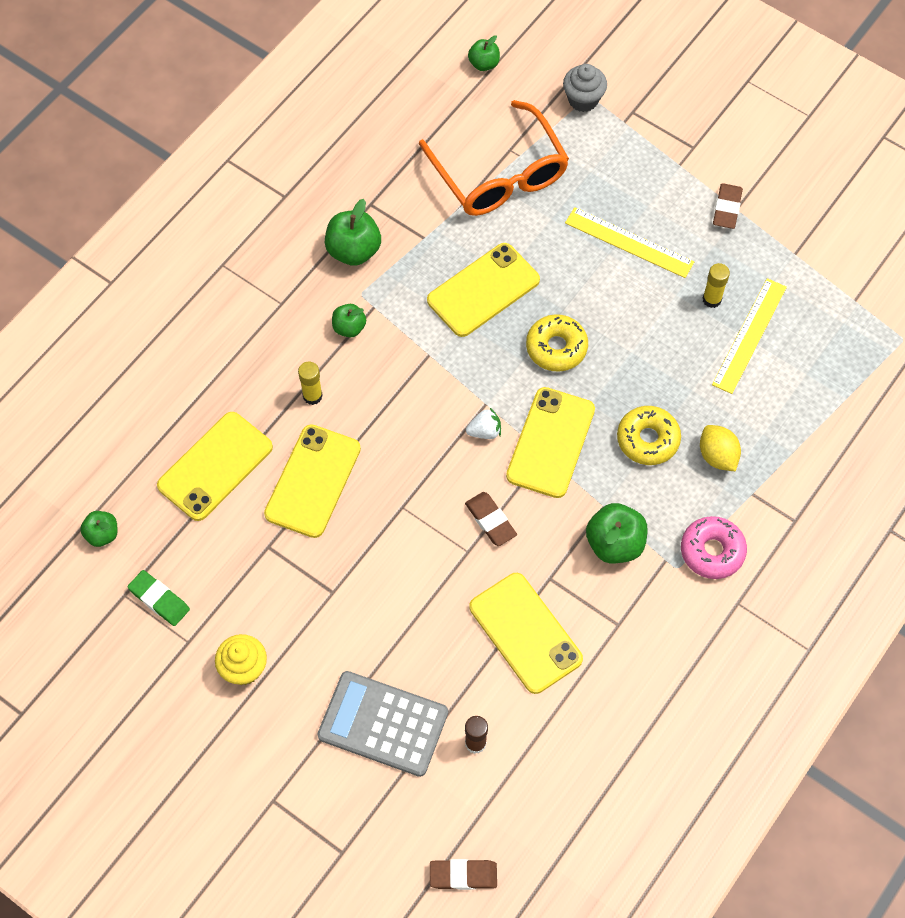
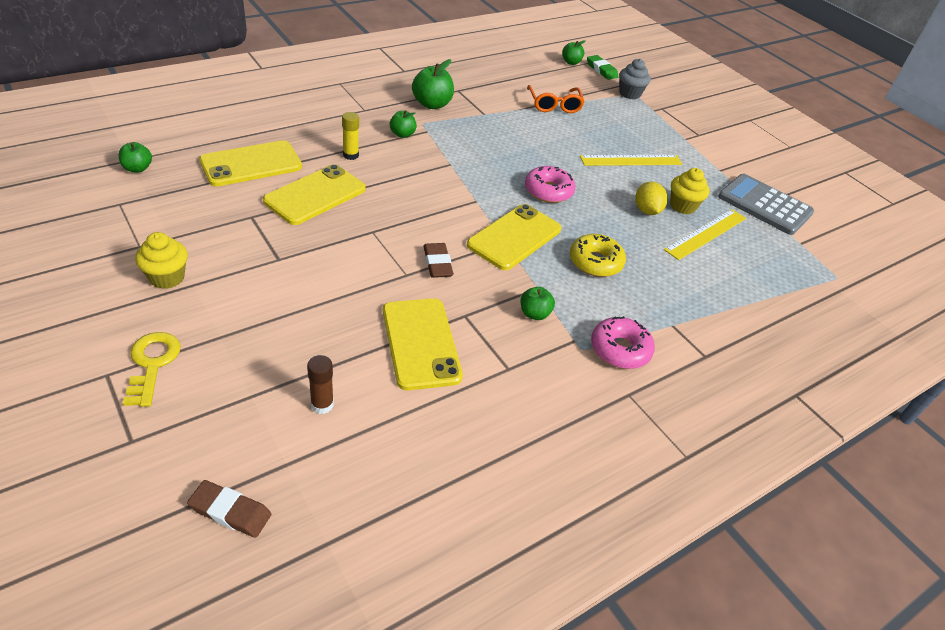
camera: 15 degrees right, 20 degrees down
(159, 600) = (142, 215): green eraser -> green eraser (601, 70)
(303, 771) = (152, 364): none -> yellow key
(383, 724) = (250, 358): grey calculator -> grey calculator (765, 205)
(483, 290) = (510, 148): yellow phone -> none
(484, 431) = (466, 214): white strawberry -> none
(499, 175) = (554, 105): orange glasses -> orange glasses, size x0.58
(556, 348) = (548, 191): yellow donut -> pink donut
(614, 543) = (534, 314): green apple -> green apple, size x0.60
(629, 242) = (631, 160): yellow ruler -> yellow ruler turned 60 degrees counterclockwise
(712, 299) = (682, 206): yellow glue stick -> yellow cupcake
(717, 456) = (651, 291): yellow lemon -> yellow lemon (647, 210)
(727, 208) = (712, 168): brown eraser -> none

